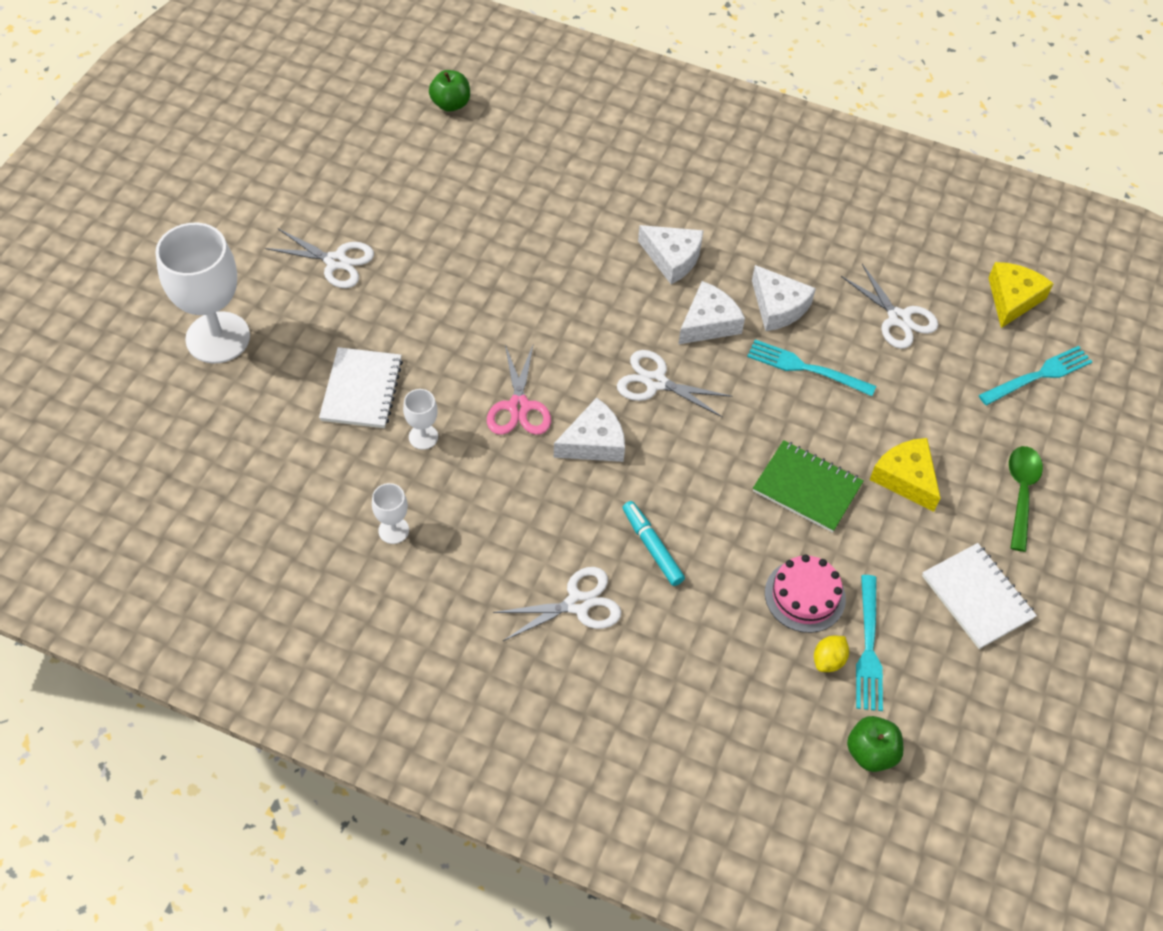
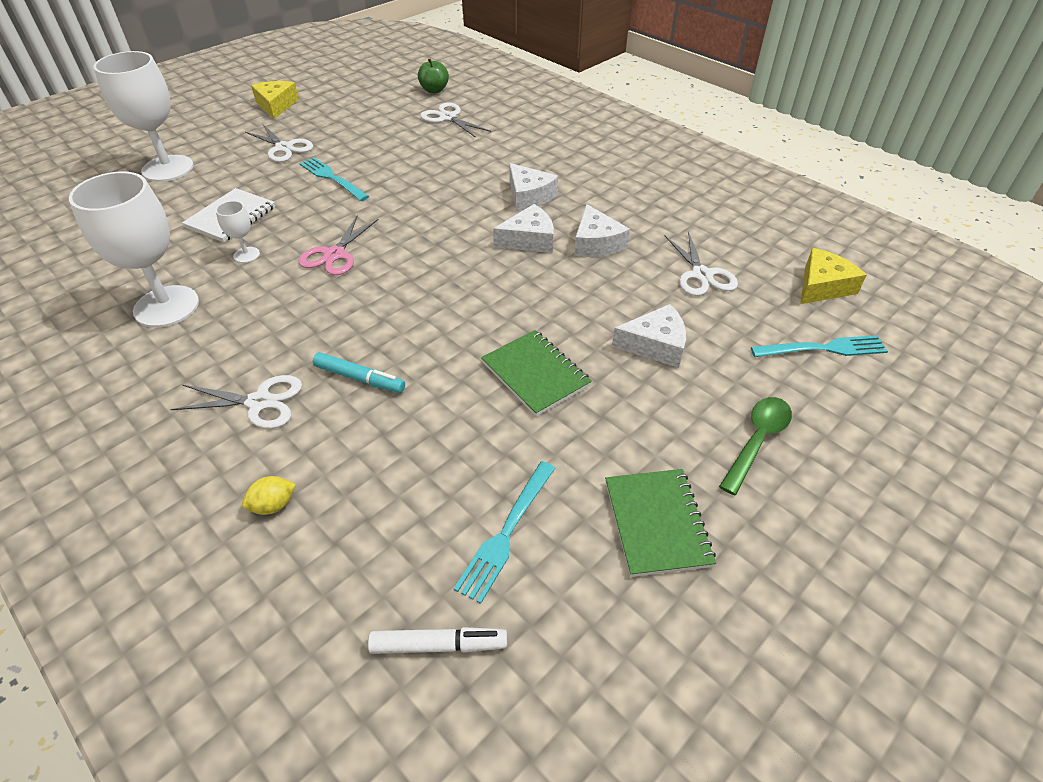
camera: 25 degrees right, 10 degrees down
(393, 530) = (166, 306): white goblet -> white goblet, size x2.24
(593, 442) = (373, 292): white cheese -> white cheese (655, 345)
(652, 547) = (360, 378): turquoise marker -> turquoise marker turned 120 degrees clockwise
(656, 382) = (456, 266): white scissors -> white scissors (448, 118)
(805, 368) = (592, 288): turquoise fork -> turquoise fork (331, 178)
(805, 595) = (472, 462): pink cake -> none
(828, 660) = (456, 530): yellow lemon -> yellow lemon (273, 505)
(870, 752) = (439, 645): green apple -> white marker
(906, 478) = (638, 393): yellow cheese -> yellow cheese (276, 105)
(977, 597) = (657, 523): white notebook -> green notebook

